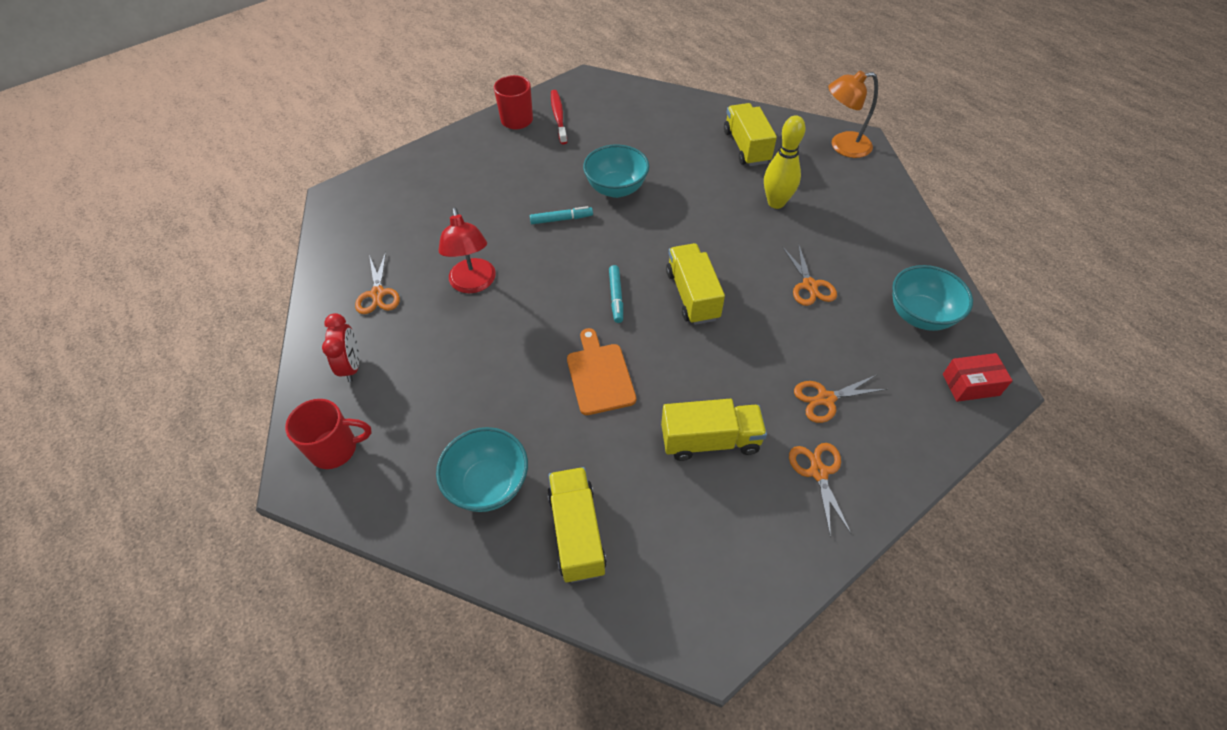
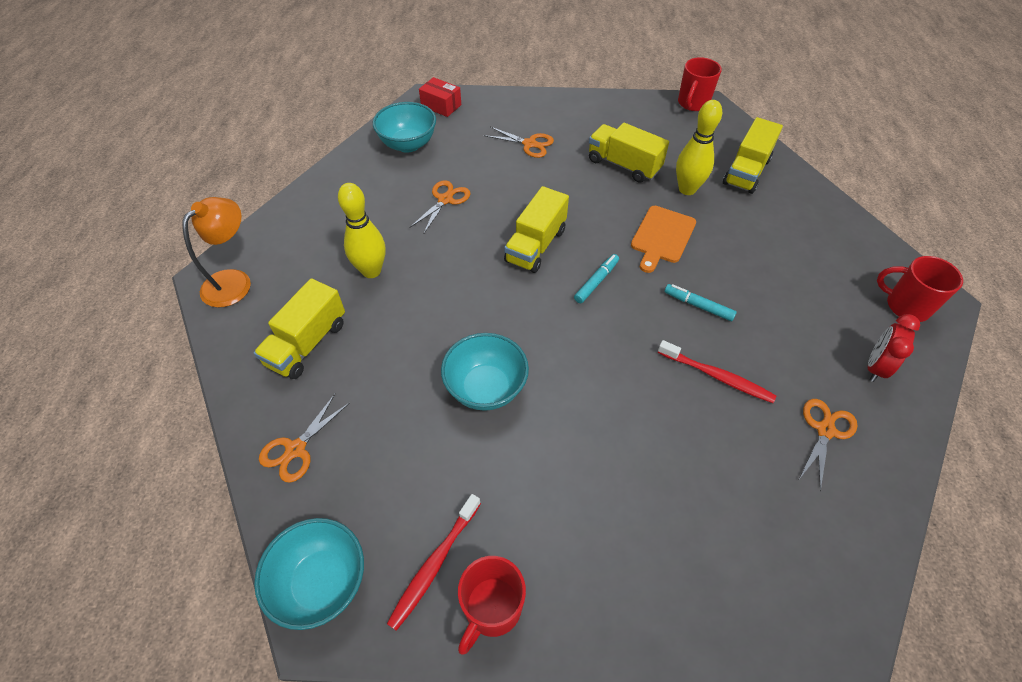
camera: 140 degrees left, 0 degrees up
(473, 284) = (716, 376): red lamp -> red toothbrush
(488, 484) = (790, 221): turquoise bowl -> turquoise bowl (322, 582)
(561, 219) = (575, 390): turquoise marker -> turquoise marker (698, 306)
(621, 453) = (687, 189): none -> yellow bowling pin
(731, 628) = (692, 103): none -> red mug
(818, 472) = (579, 122): orange scissors -> orange scissors (296, 449)
(842, 146) = (234, 281): orange lamp -> orange lamp turned 90 degrees counterclockwise

